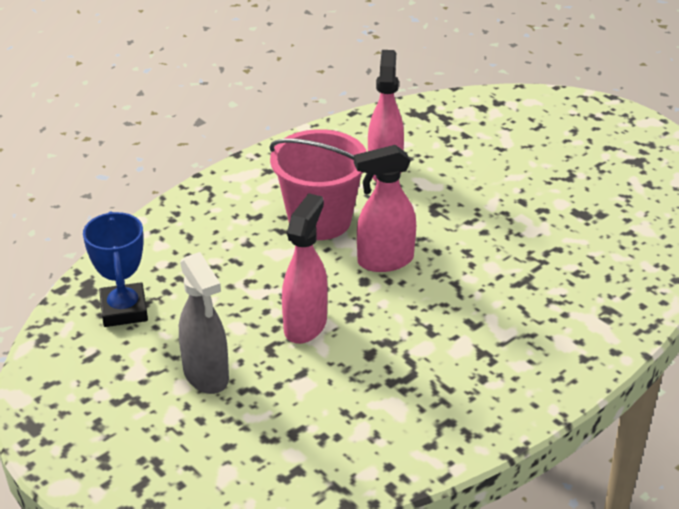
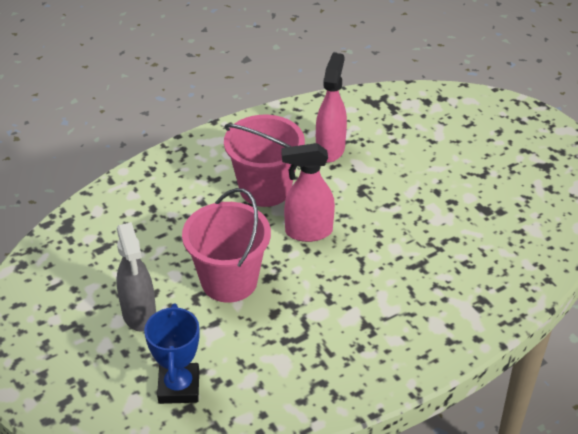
camera: 10 degrees right, 5 degrees up
(124, 310) = (90, 248): blue trophy -> blue trophy (179, 387)
(305, 325) = (229, 281): pink spray bottle -> pink bucket

